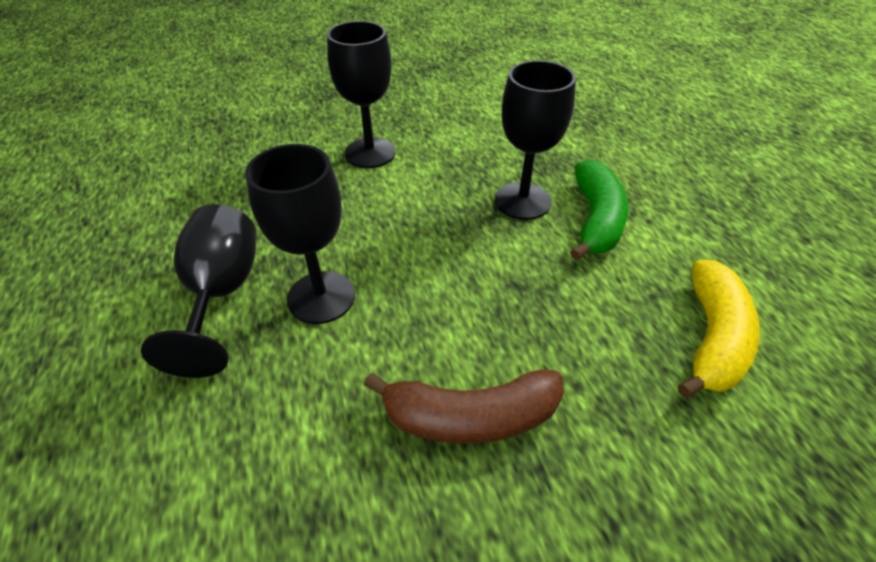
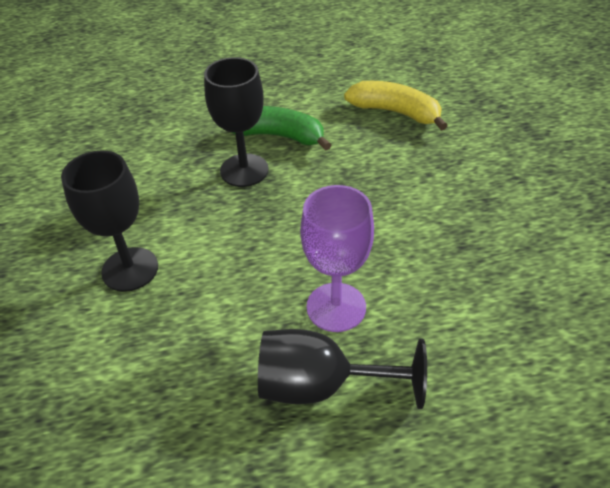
camera: 80 degrees left, 0 degrees up
(321, 297) = (336, 307): black goblet -> purple goblet
(471, 416) = (451, 225): brown banana -> none

